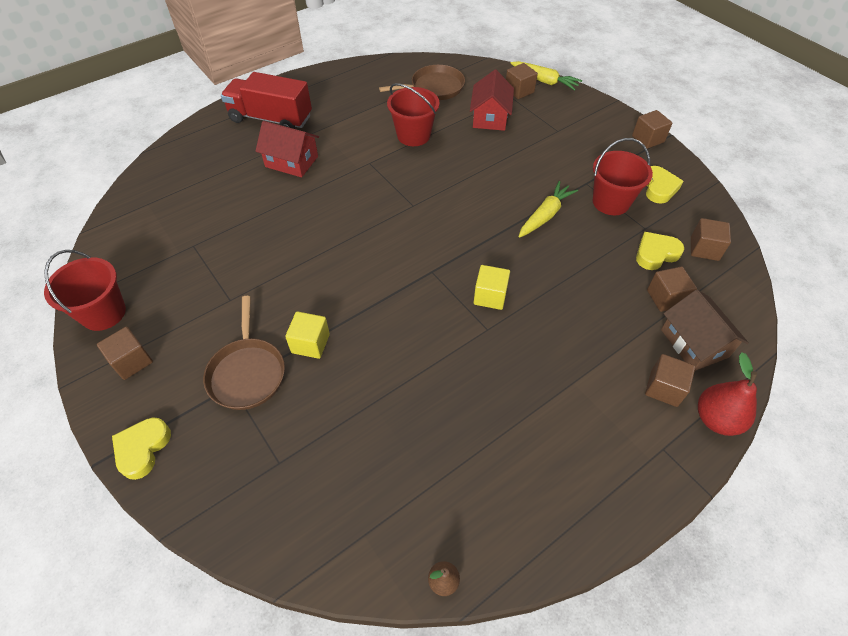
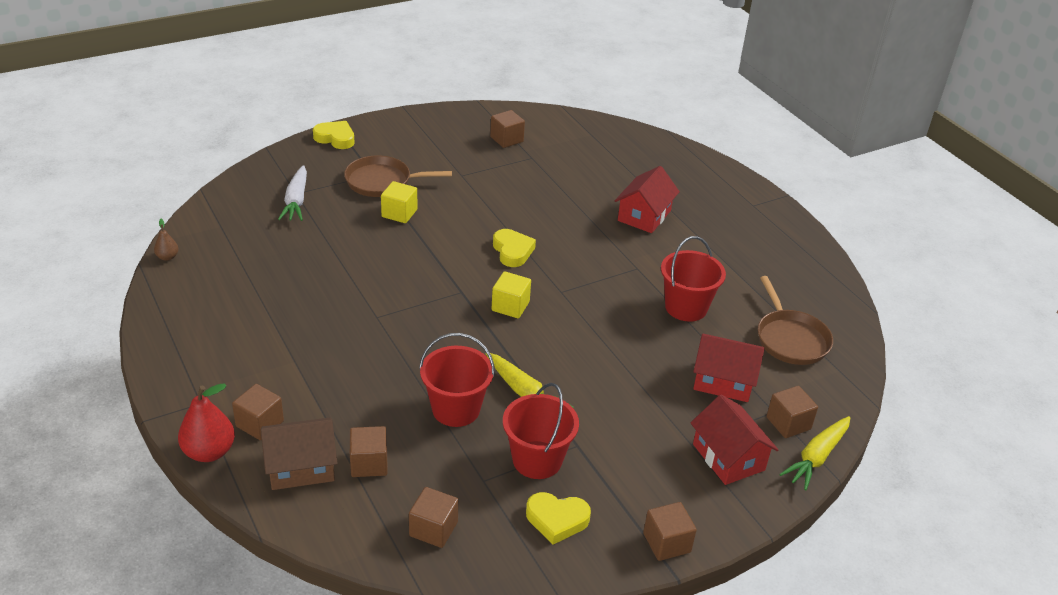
camera: 95 degrees right, 15 degrees down
(103, 313) = (466, 119): red bucket -> red bucket (456, 409)
(132, 361) = (414, 132): brown cube -> brown cube (506, 139)
(271, 119) = (720, 205): red truck -> none
(296, 457) = (296, 201): none -> white carrot
(490, 296) = (416, 326): yellow cube -> yellow cube (510, 306)
(562, 115) = (728, 457): none -> red house
(656, 254) = (438, 476): yellow heart -> yellow heart (512, 251)

